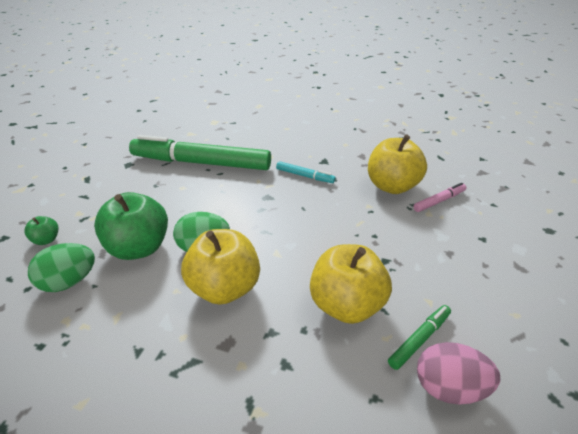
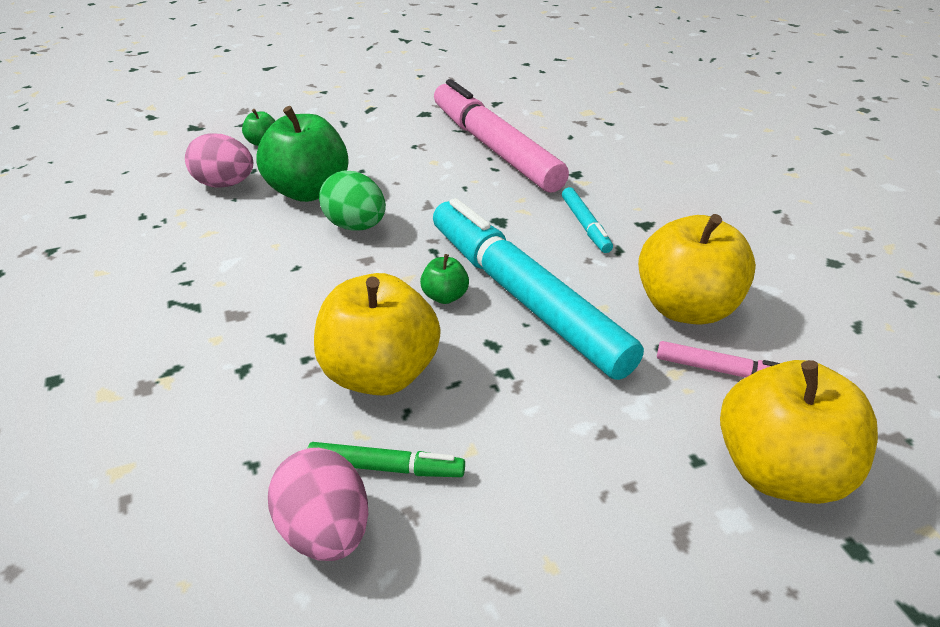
camera: 50 degrees right, 0 degrees up
(69, 282) = (225, 184): green egg -> pink egg
(201, 163) = (494, 148): green marker -> pink marker
(225, 288) = (311, 272): yellow apple -> yellow apple (779, 471)
(308, 248) = (445, 296): none -> green apple
(337, 224) = (523, 297): none -> turquoise marker

